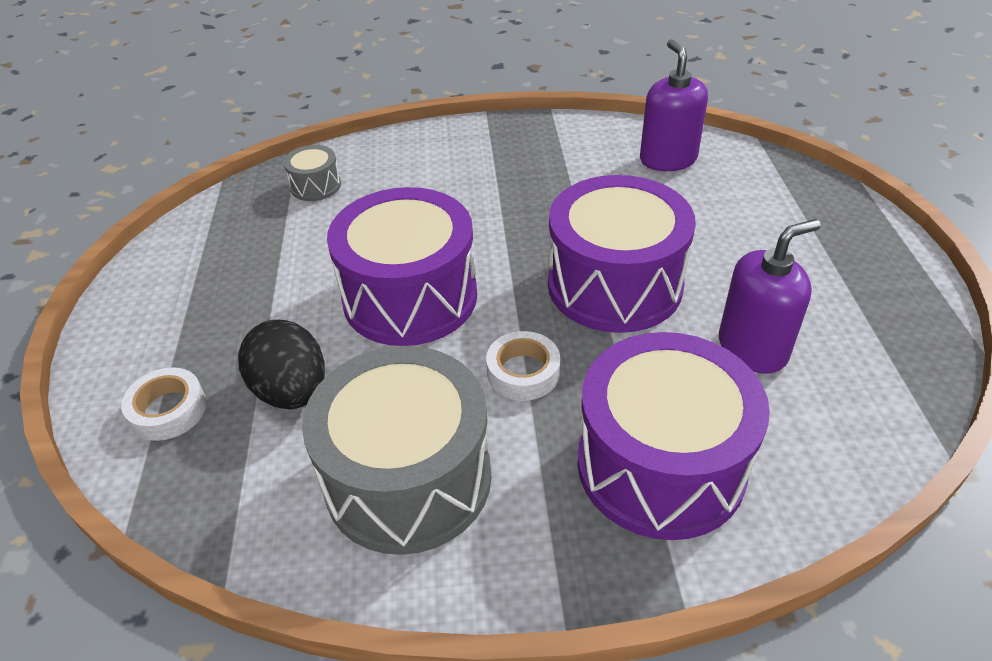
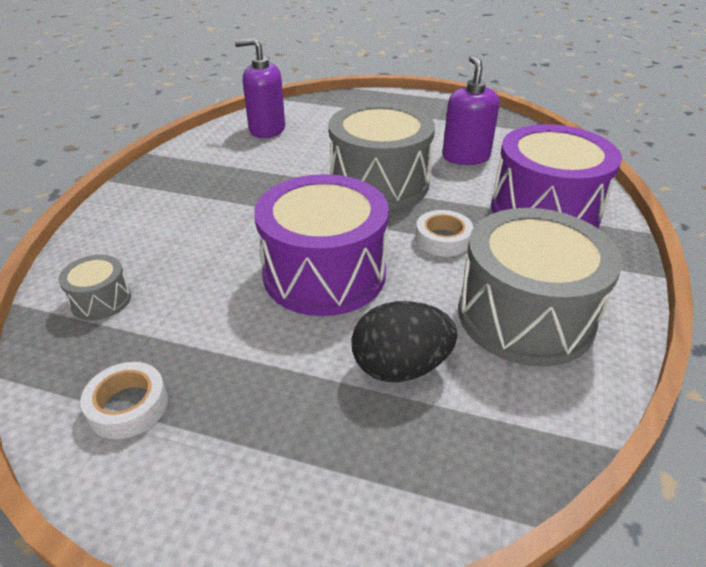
camera: 70 degrees left, 5 degrees down
(168, 410) = (380, 471): white tape -> white tape (128, 406)
(614, 284) = (379, 183): purple drum -> grey drum

